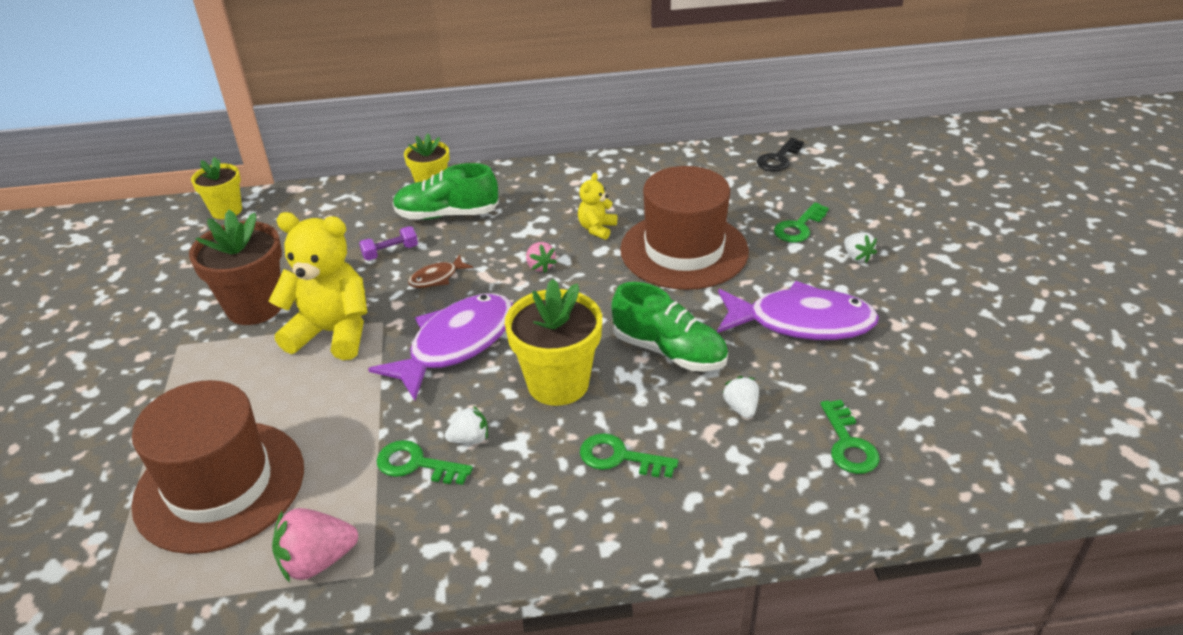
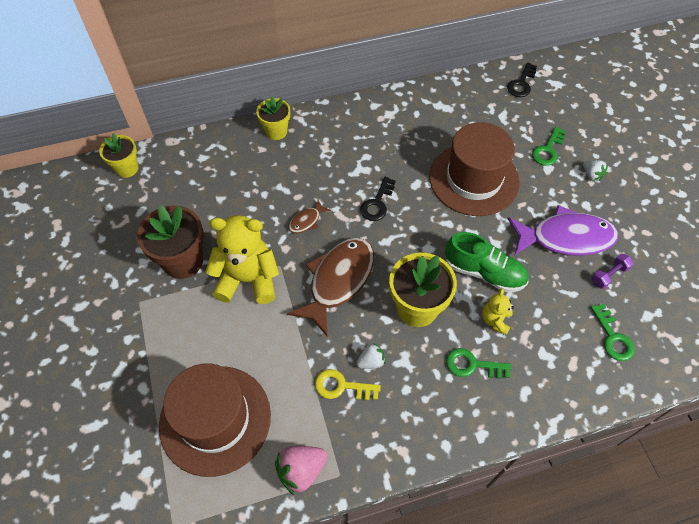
camera: 10 degrees left, 20 degrees up
(390, 252) = (265, 199): purple dumbbell -> purple dumbbell (609, 275)
(416, 464) = (342, 386): green key -> yellow key
(447, 214) = (296, 159): green shoe -> none
(456, 344) = (338, 281): purple fish -> brown fish
(540, 266) = (377, 203): pink strawberry -> black key
(597, 229) = (408, 163): yellow teddy bear -> yellow teddy bear (495, 320)
(741, 408) = (540, 315): white strawberry -> none

